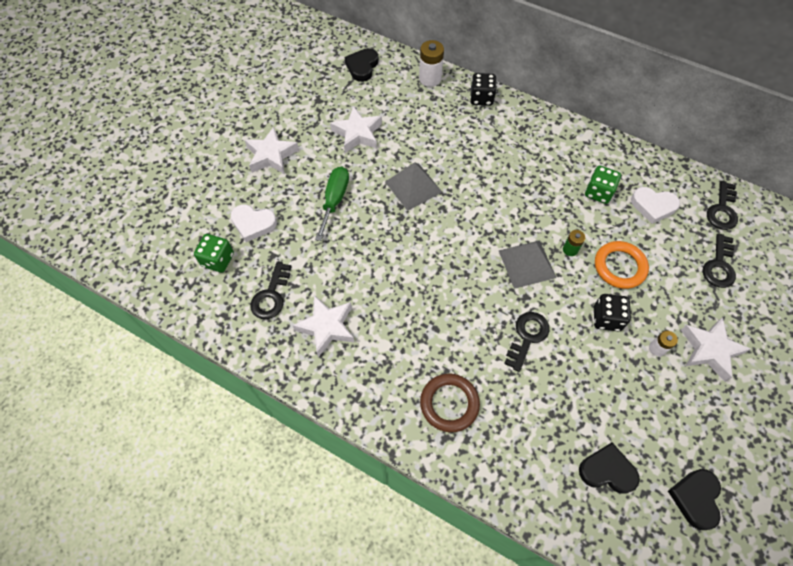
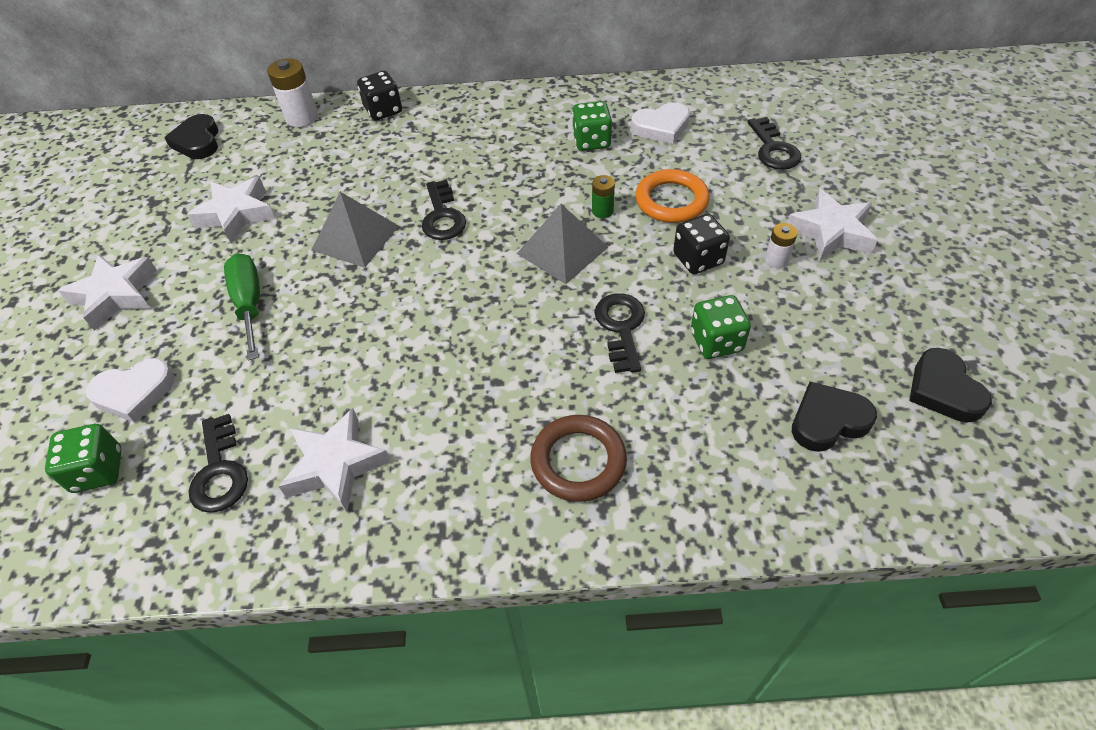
camera: 30 degrees left, 10 degrees down
(577, 380) = (716, 341): none -> green dice
(722, 210) = (734, 99): black key -> black key (442, 216)

